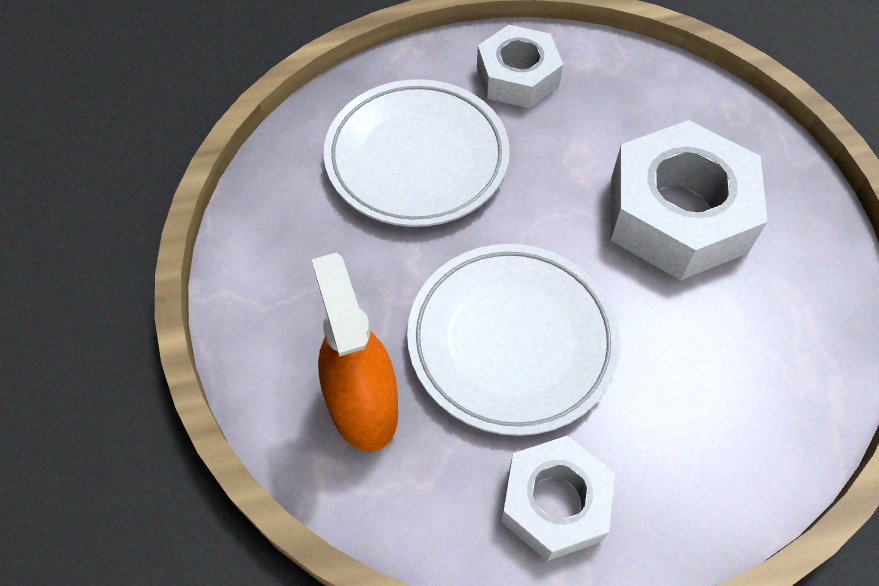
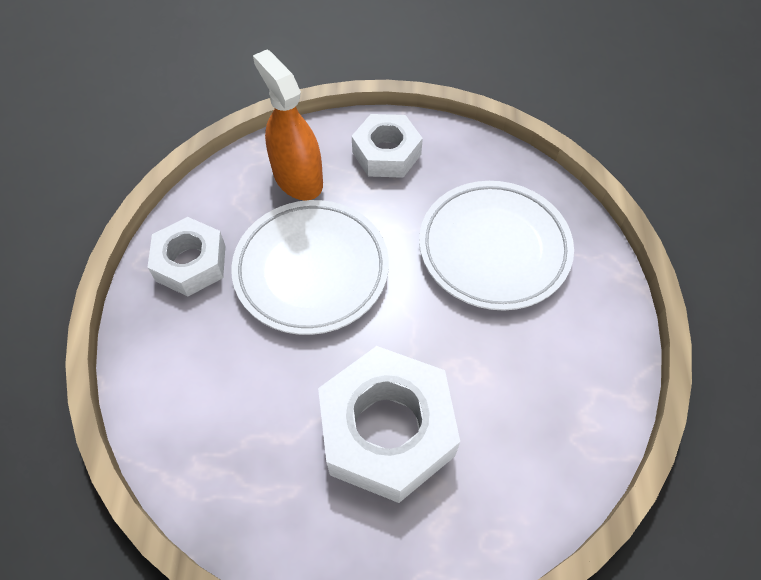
camera: 105 degrees right, 0 degrees up
(363, 405) = (298, 178): orange spray bottle -> orange spray bottle turned 120 degrees counterclockwise
(517, 76) = (576, 348): white nut -> white nut (386, 153)

